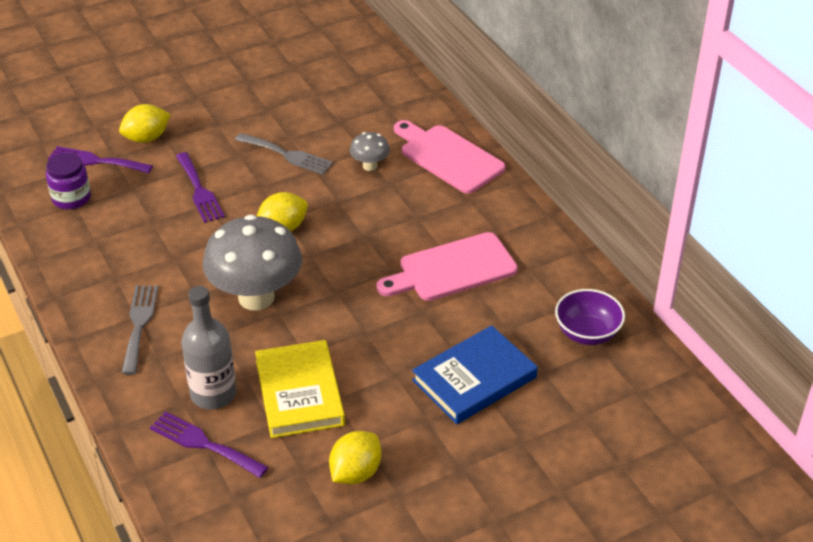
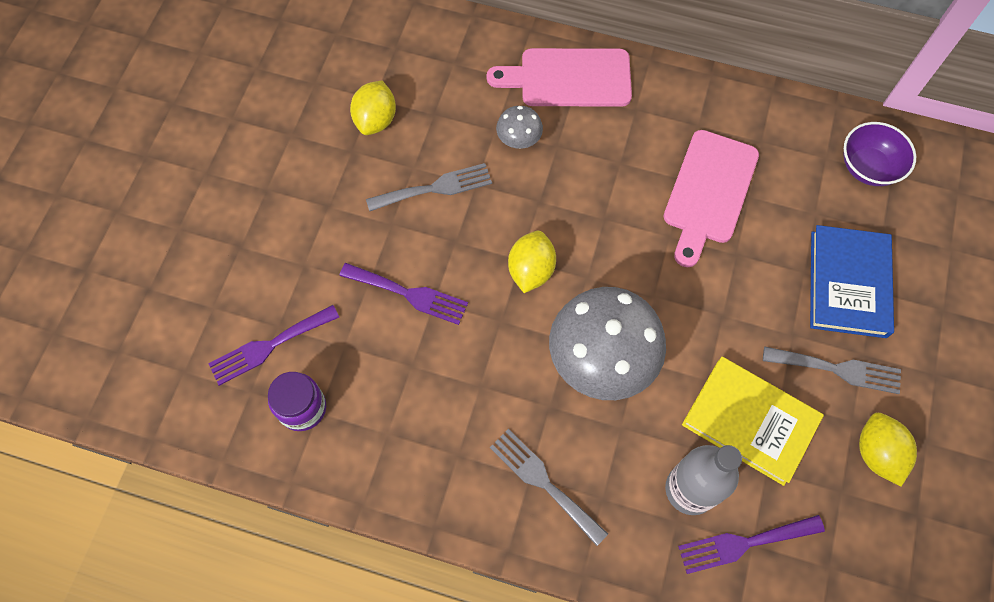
camera: 45 degrees left, 25 degrees up
(147, 138) = (283, 278): yellow lemon -> yellow lemon (376, 120)
(397, 413) = (838, 369): none -> grey fork

